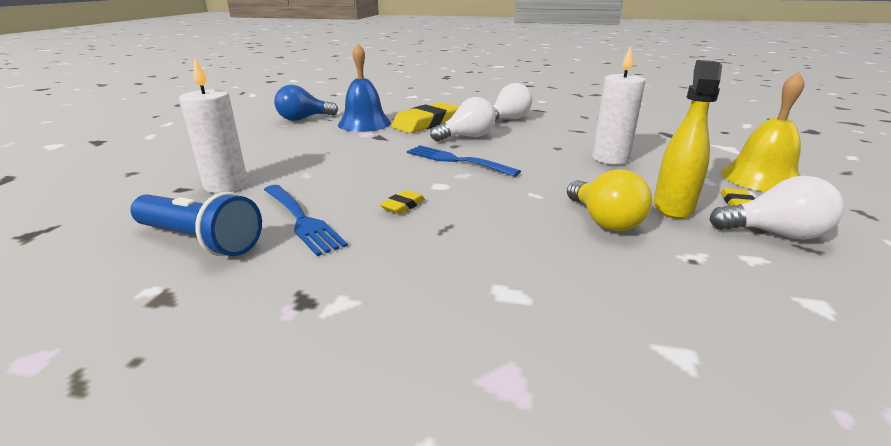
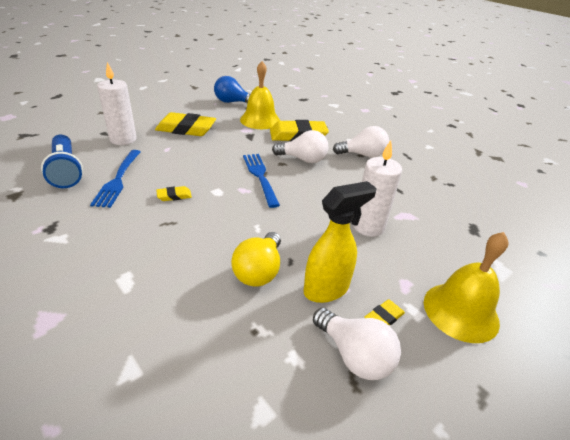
camera: 35 degrees right, 10 degrees up
(294, 152) = (186, 129): none -> yellow eraser
(364, 123) = (260, 120): blue bell -> yellow bell

